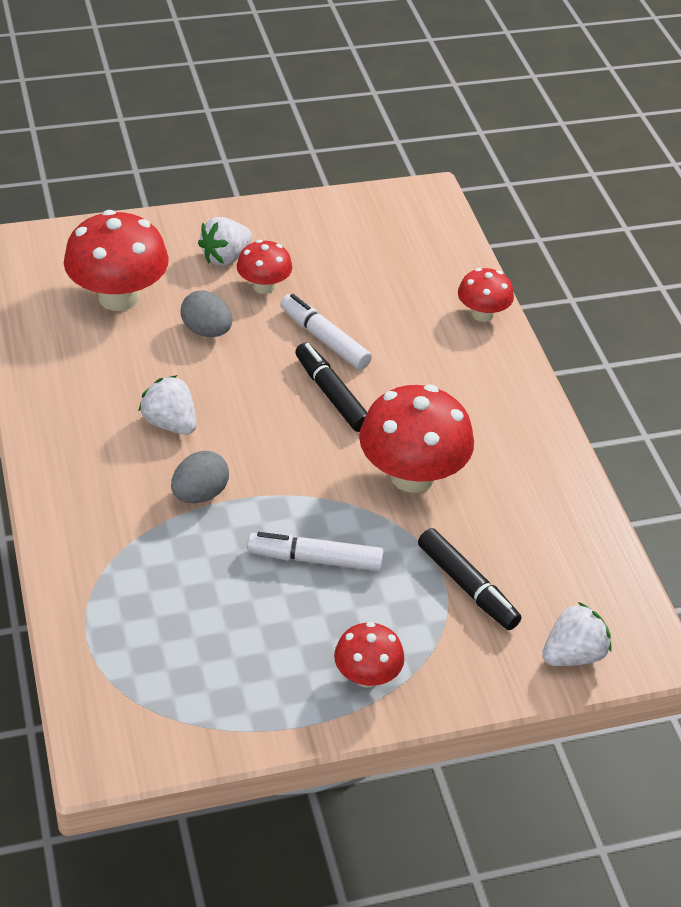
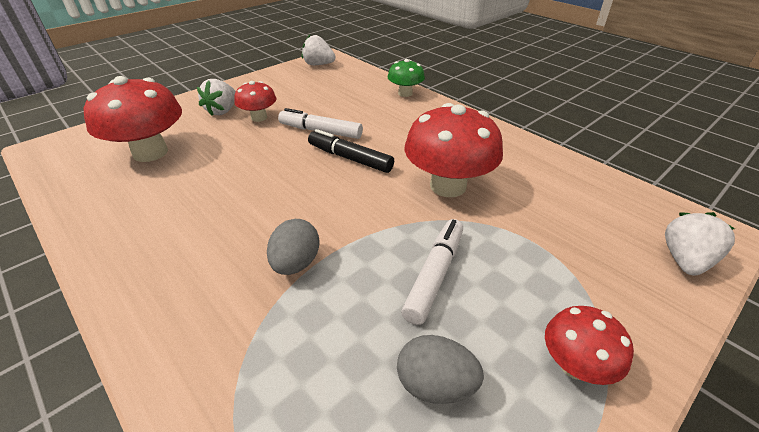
camera: 25 degrees left, 5 degrees down
(170, 423) = (236, 218): white strawberry -> white strawberry (318, 64)
(207, 331) = (232, 151): grey egg -> grey egg (435, 385)
(315, 559) = (434, 275): white marker -> white marker turned 135 degrees clockwise
(467, 586) = (561, 243): black marker -> none
(482, 314) = (405, 93): red mushroom -> green mushroom

